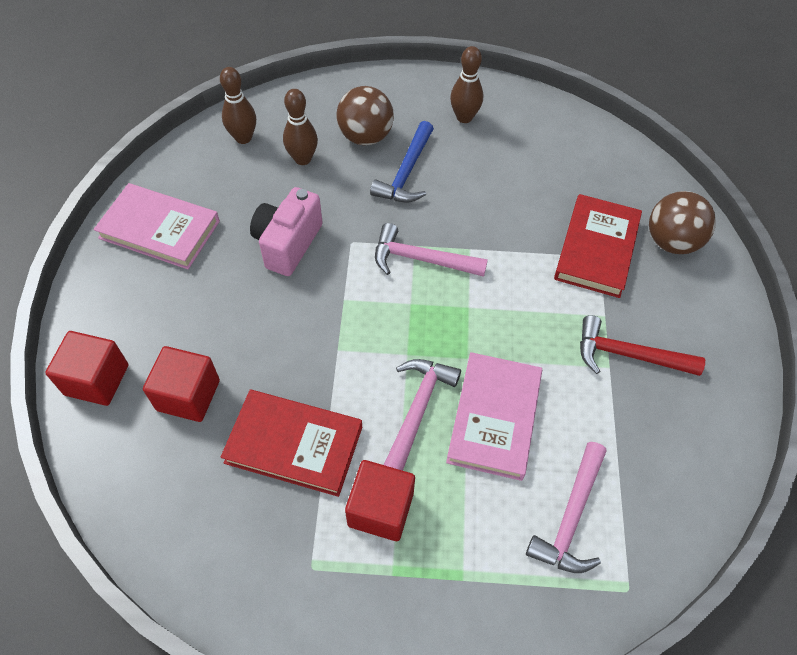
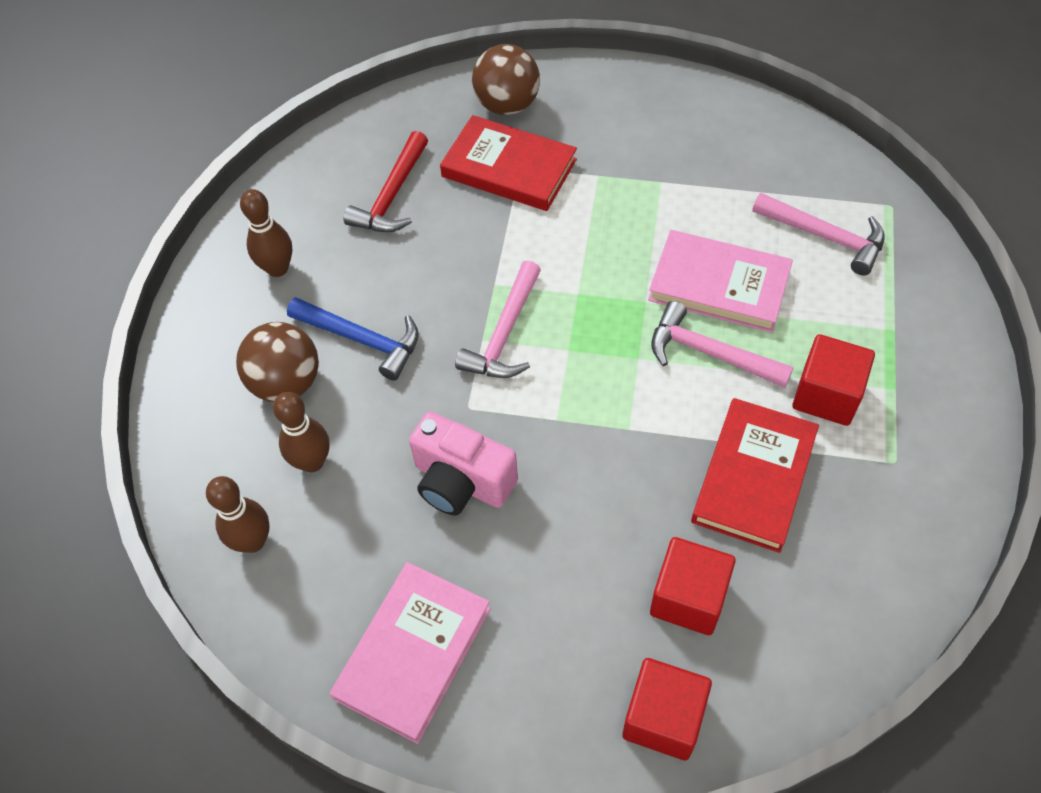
camera: 80 degrees left, 0 degrees up
(627, 355) = (647, 165): red hammer -> red hammer (392, 196)

